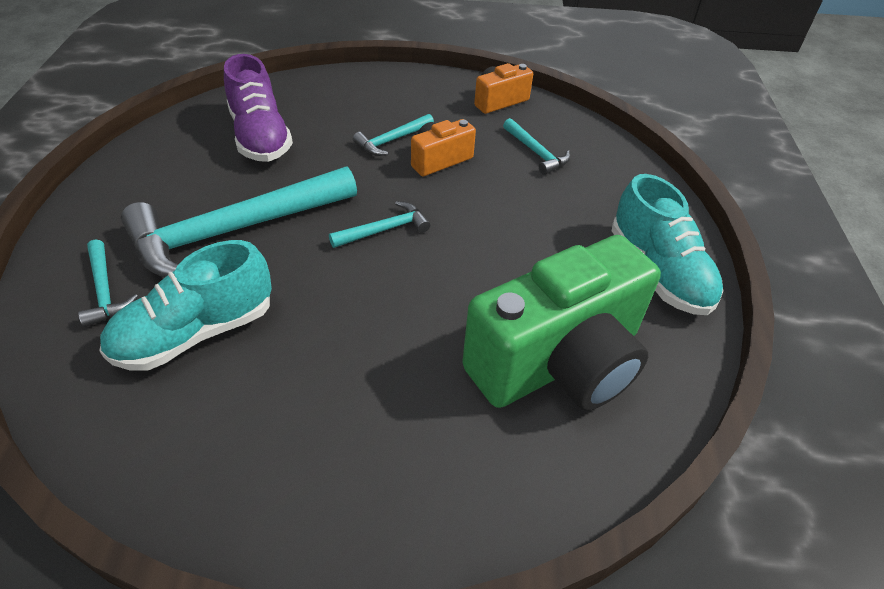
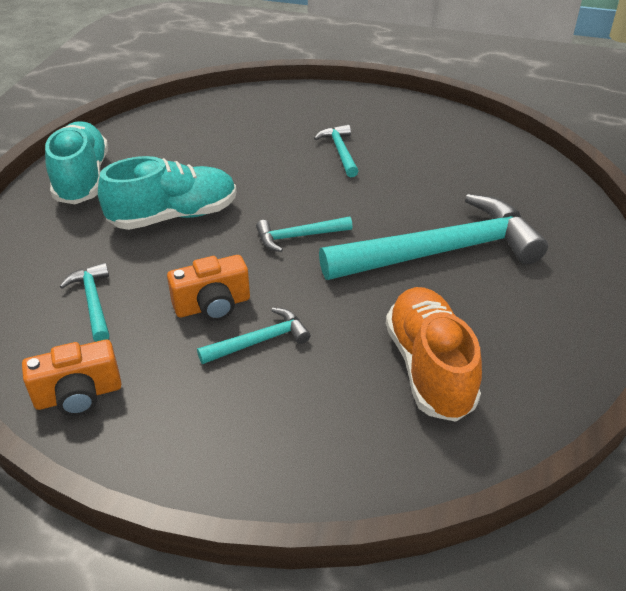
camera: 165 degrees left, 5 degrees down
(105, 291) = (539, 216): turquoise hammer -> turquoise hammer (340, 151)
(195, 333) = (456, 182): turquoise shoe -> turquoise shoe (174, 216)
(260, 137) = (429, 368): purple shoe -> orange shoe
(559, 362) = (205, 140): green camera -> none

